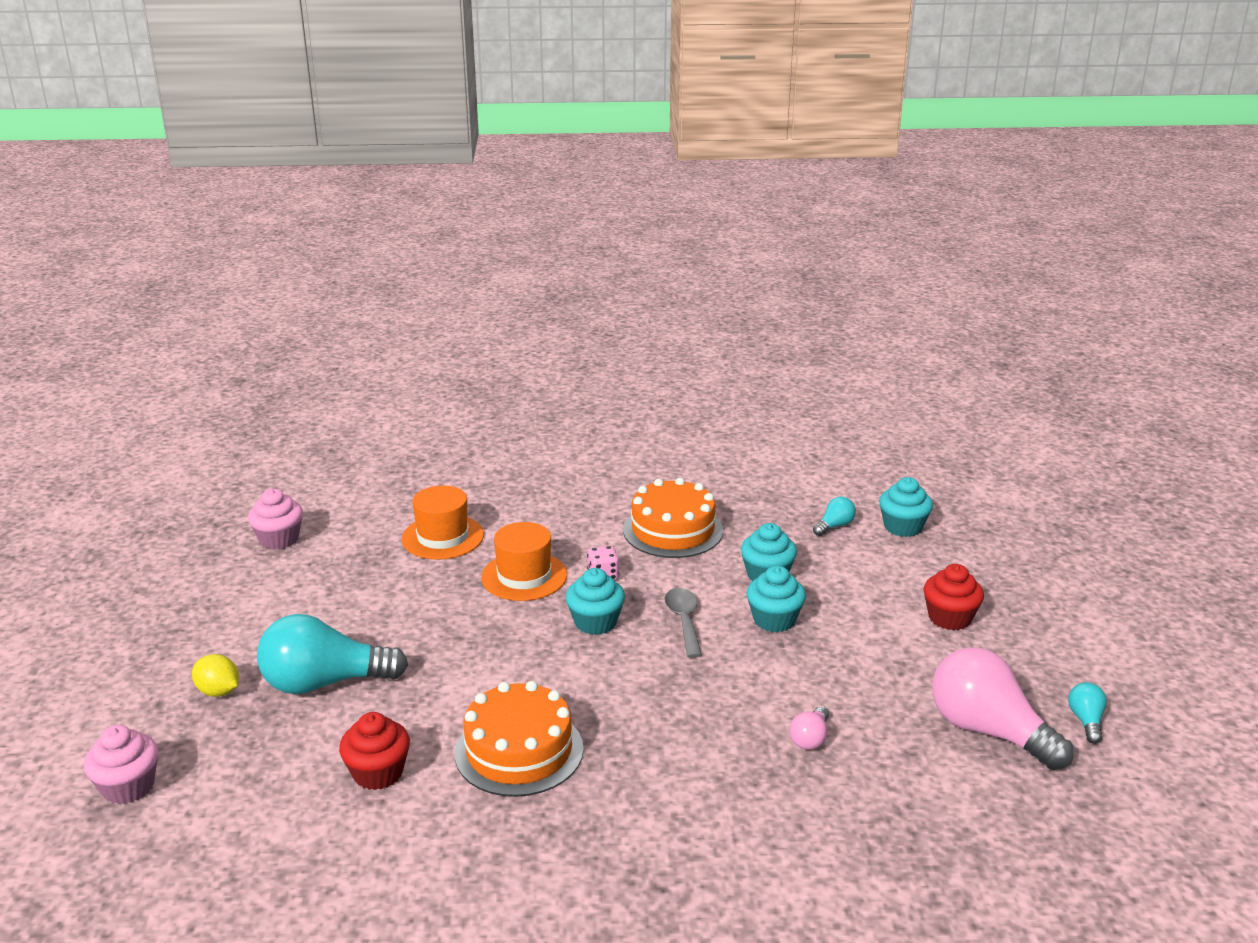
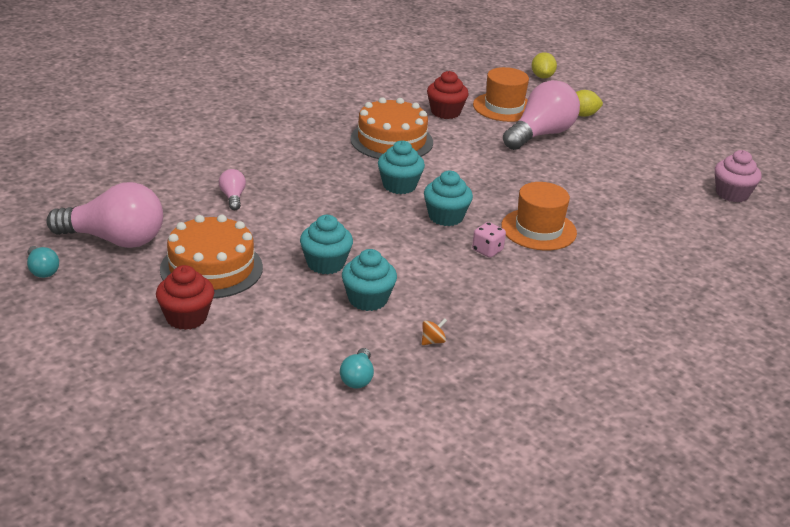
camera: 140 degrees right, 5 degrees up
(128, 786) = (542, 76): pink cupcake -> yellow lemon
(324, 683) = (540, 134): turquoise light bulb -> pink light bulb
(443, 537) = (640, 236): orange hat -> orange hat (504, 107)
(673, 530) = (490, 312): orange cake -> orange cake (211, 268)
(684, 621) = (389, 239): grey spoon -> none
(747, 528) = (433, 341): none -> orange spinning top
(903, 527) = (290, 406): turquoise cupcake -> turquoise cupcake (399, 185)

